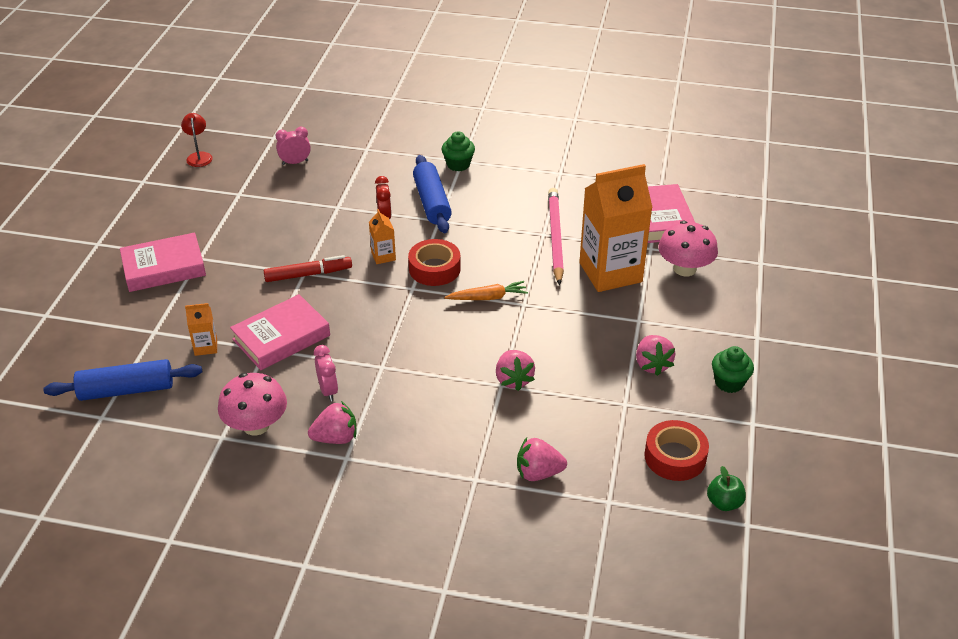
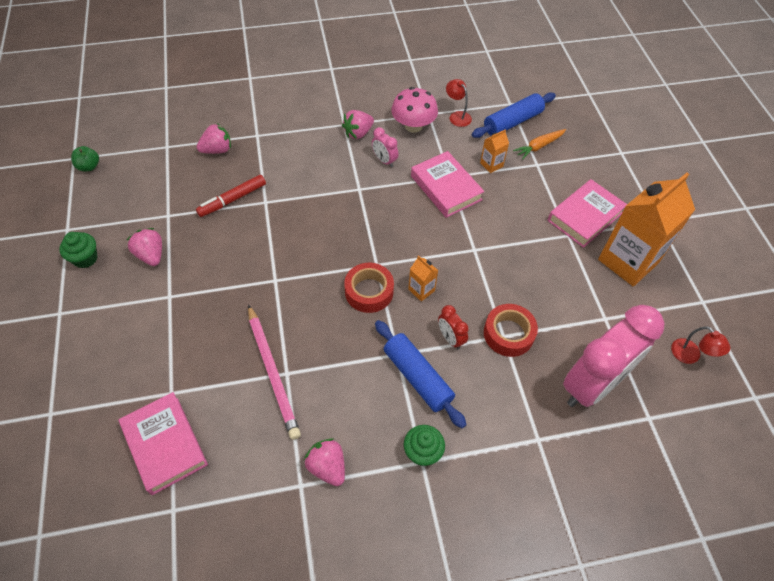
camera: 155 degrees right, 15 degrees up
(187, 421) = (457, 116): none -> red lamp
(281, 337) = (446, 188): pink book -> pink book turned 60 degrees counterclockwise
(295, 162) = (592, 384): pink clock -> pink clock, size x2.44
(308, 274) = (469, 249): red marker -> red marker (232, 200)
(488, 297) = (308, 276): orange carrot -> orange carrot (539, 146)
(513, 380) = (257, 208): pink strawberry -> pink strawberry (327, 467)
(610, 272) = (206, 344): orange carton -> orange carton (628, 261)
(675, 457) = (125, 187): red tape -> red tape (508, 334)
(684, 269) = (132, 375): pink mushroom -> none

